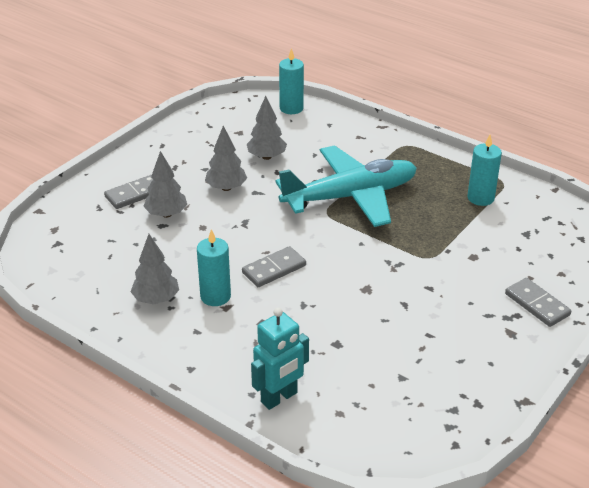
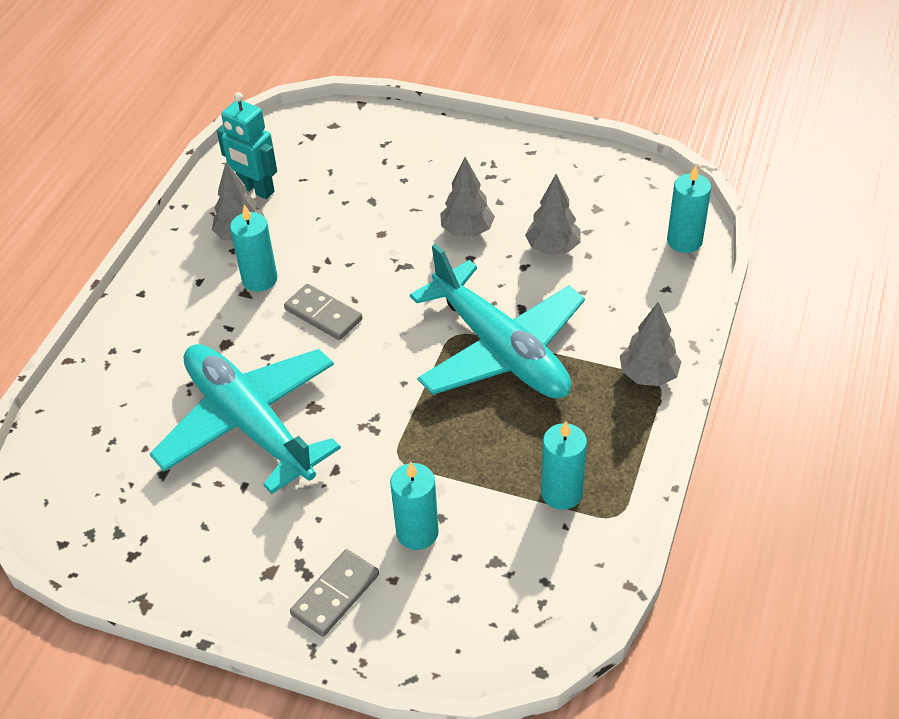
camera: 75 degrees right, 10 degrees up
(134, 194) = (420, 161): grey domino -> none
(166, 214) = (393, 198): grey tree -> grey tree (648, 375)
(279, 398) = (110, 374): turquoise robot -> turquoise robot (256, 190)
(369, 323) = (249, 423): none -> turquoise plane
(495, 260) = (417, 532): none -> turquoise candle

